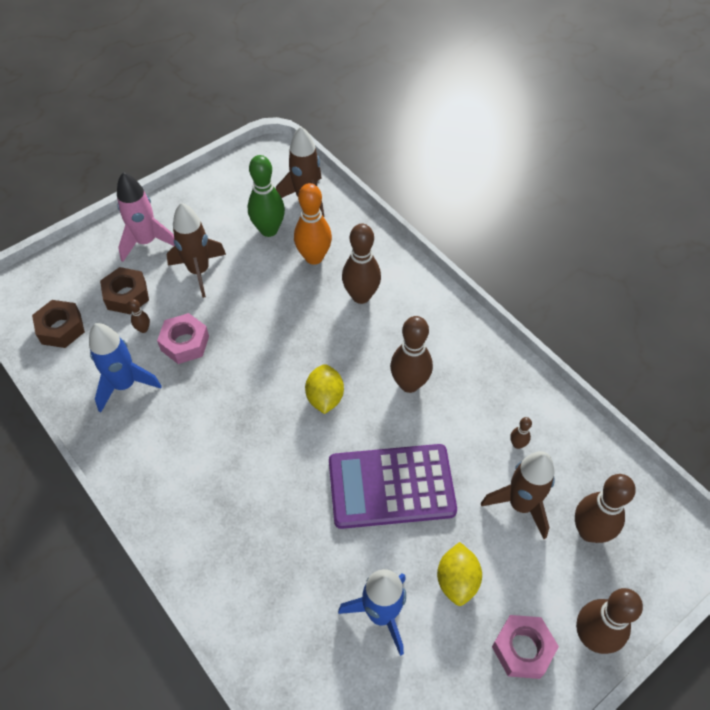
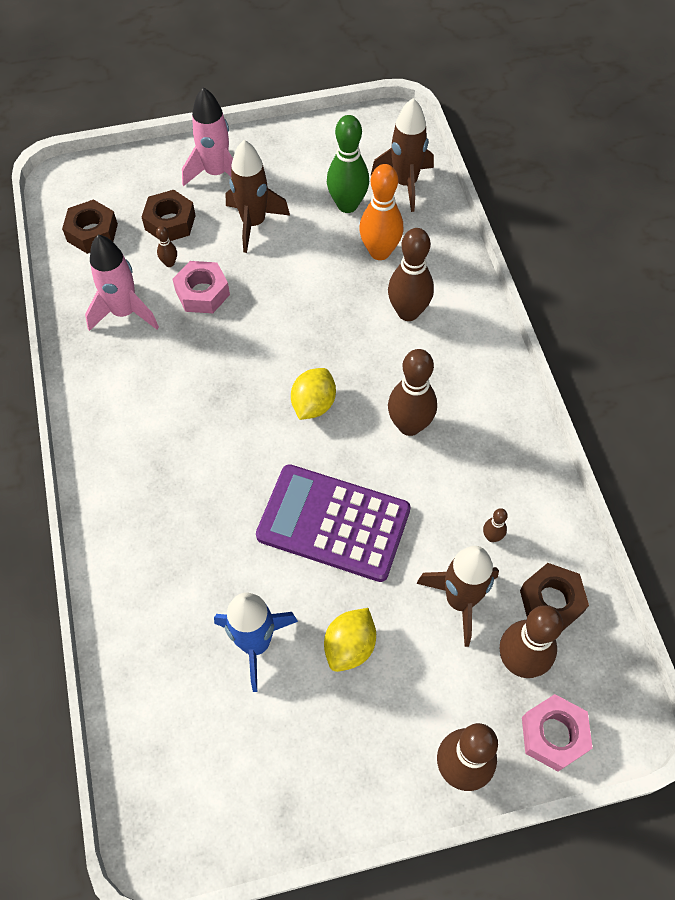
camera: 25 degrees right, 5 degrees up
(125, 385) = (125, 312): blue rocket -> pink rocket
(522, 649) = (380, 744): pink nut -> pink nut (553, 735)
(586, 475) = (551, 601): none -> brown nut

